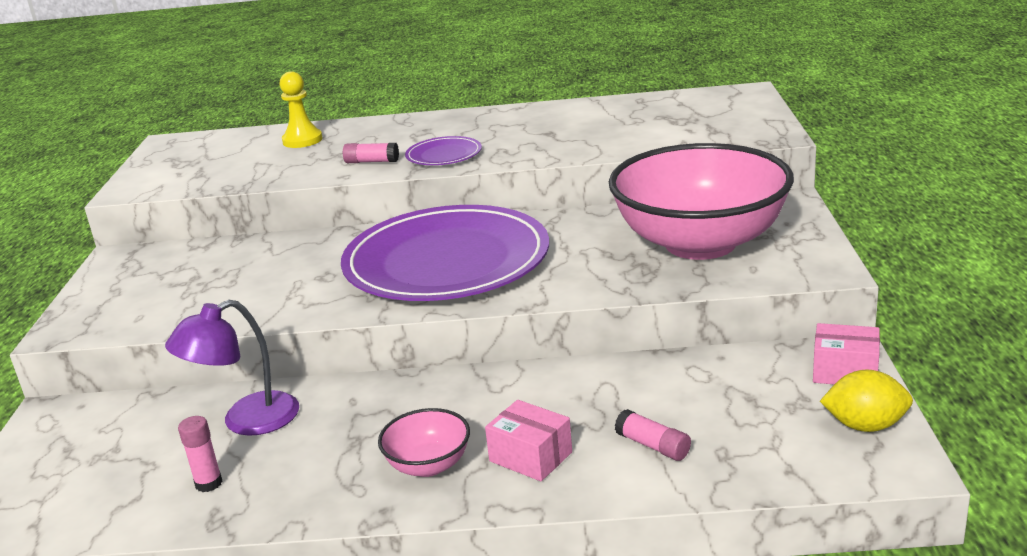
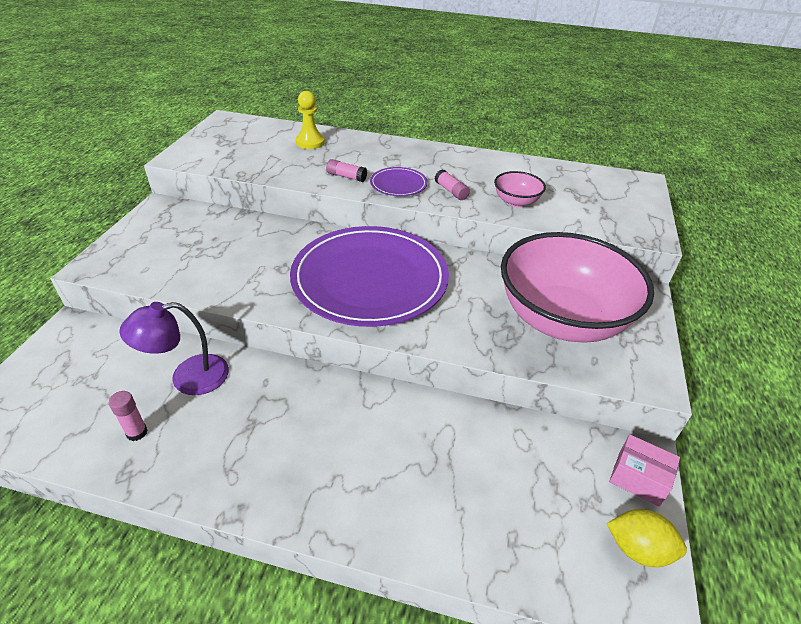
camera: 10 degrees right, 15 degrees up
(428, 465) = (290, 469): pink bowl -> pink bowl (516, 202)
(530, 456) = (366, 487): pink box -> none
(653, 446) = (461, 509): pink glue stick -> pink glue stick (451, 191)

